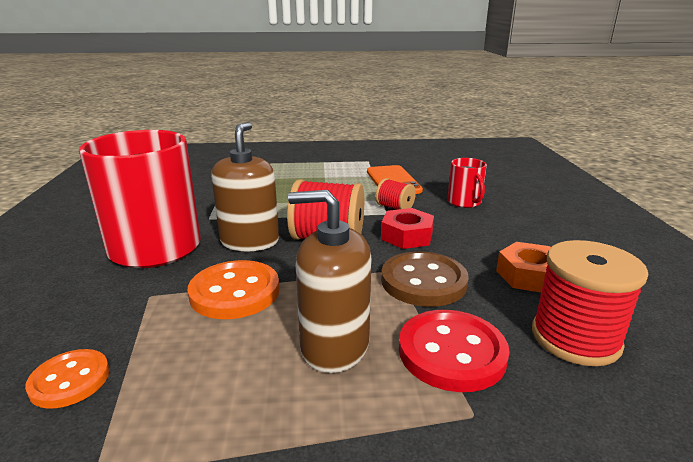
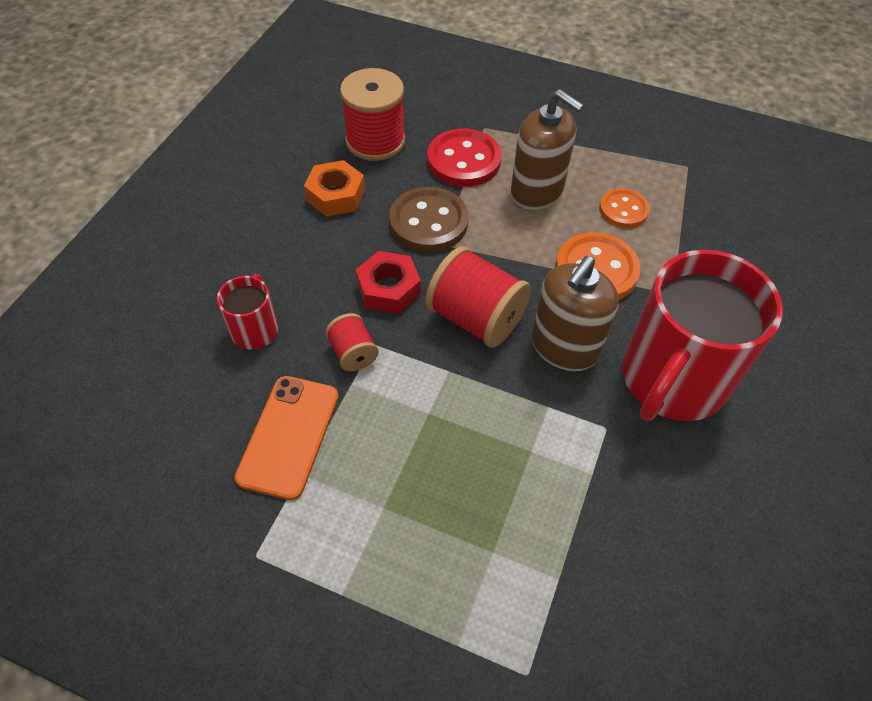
camera: 155 degrees left, 30 degrees up
(70, 380) = (718, 228): orange button -> orange button (623, 210)

